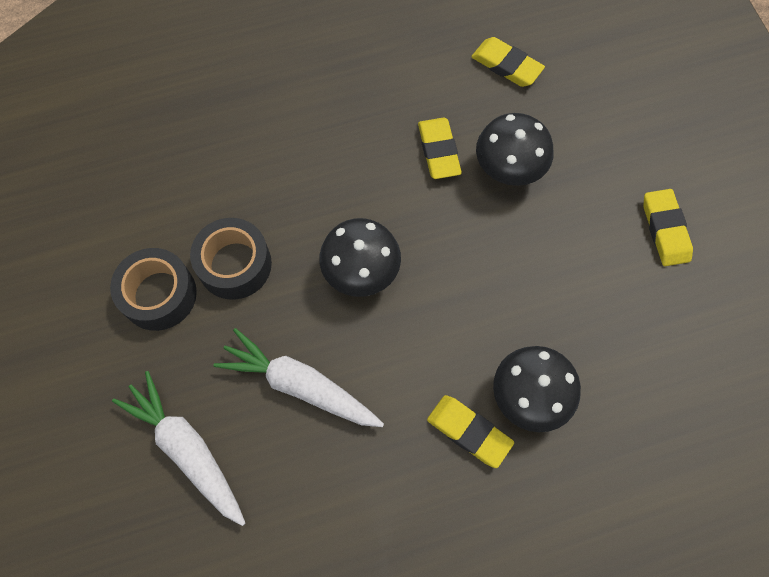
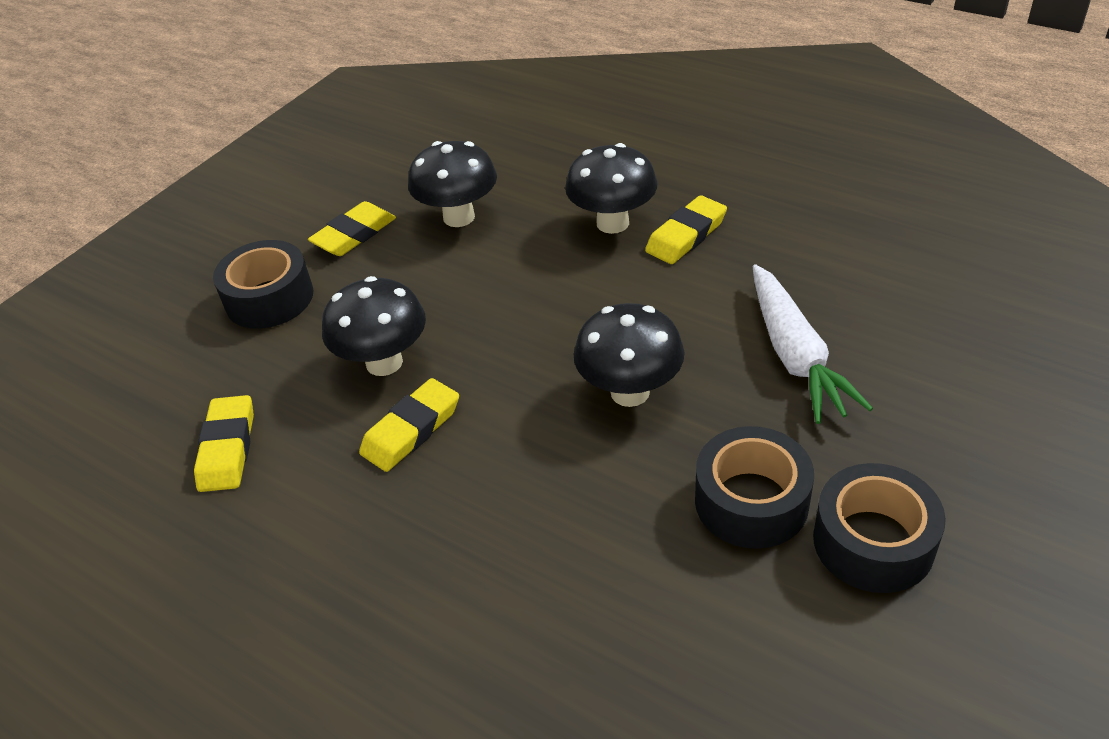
camera: 125 degrees left, 25 degrees down
(187, 449) = (962, 386): white carrot -> none
(469, 432) = (686, 235): yellow eraser -> yellow eraser turned 45 degrees clockwise
(628, 305) = (459, 217): none -> black mushroom
(631, 146) = (269, 298): none -> black tape

